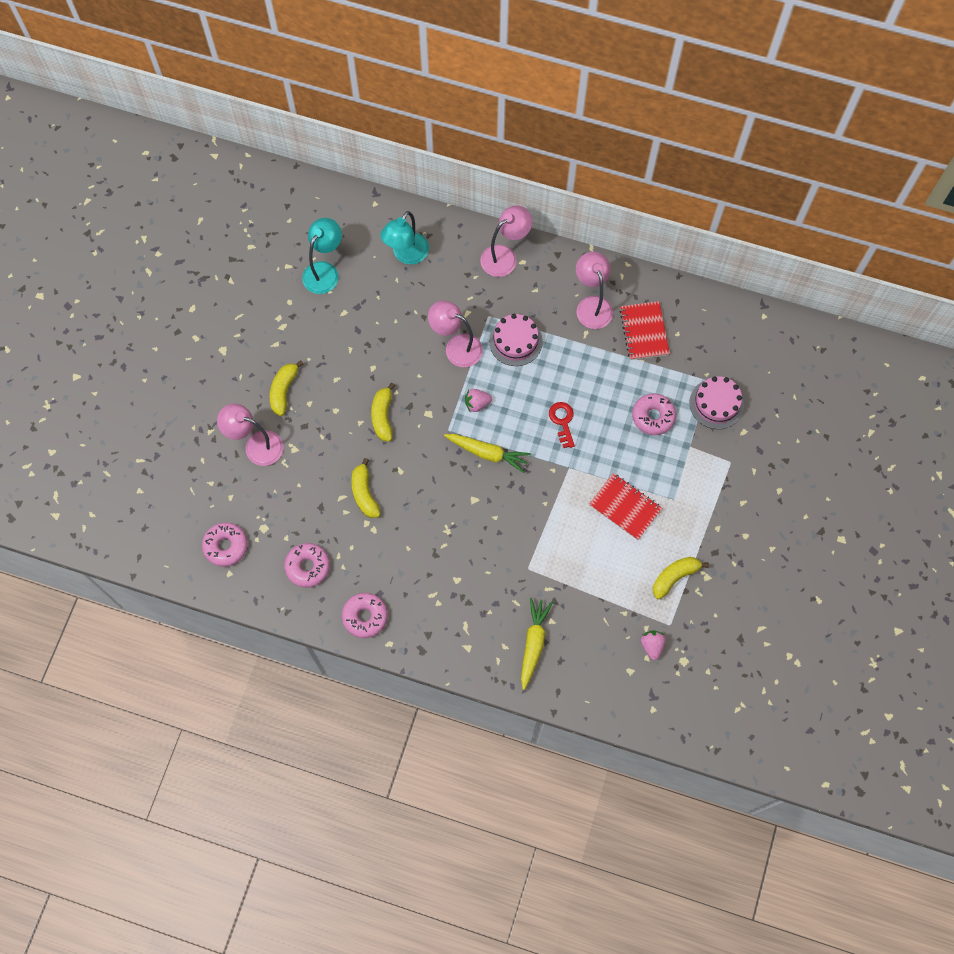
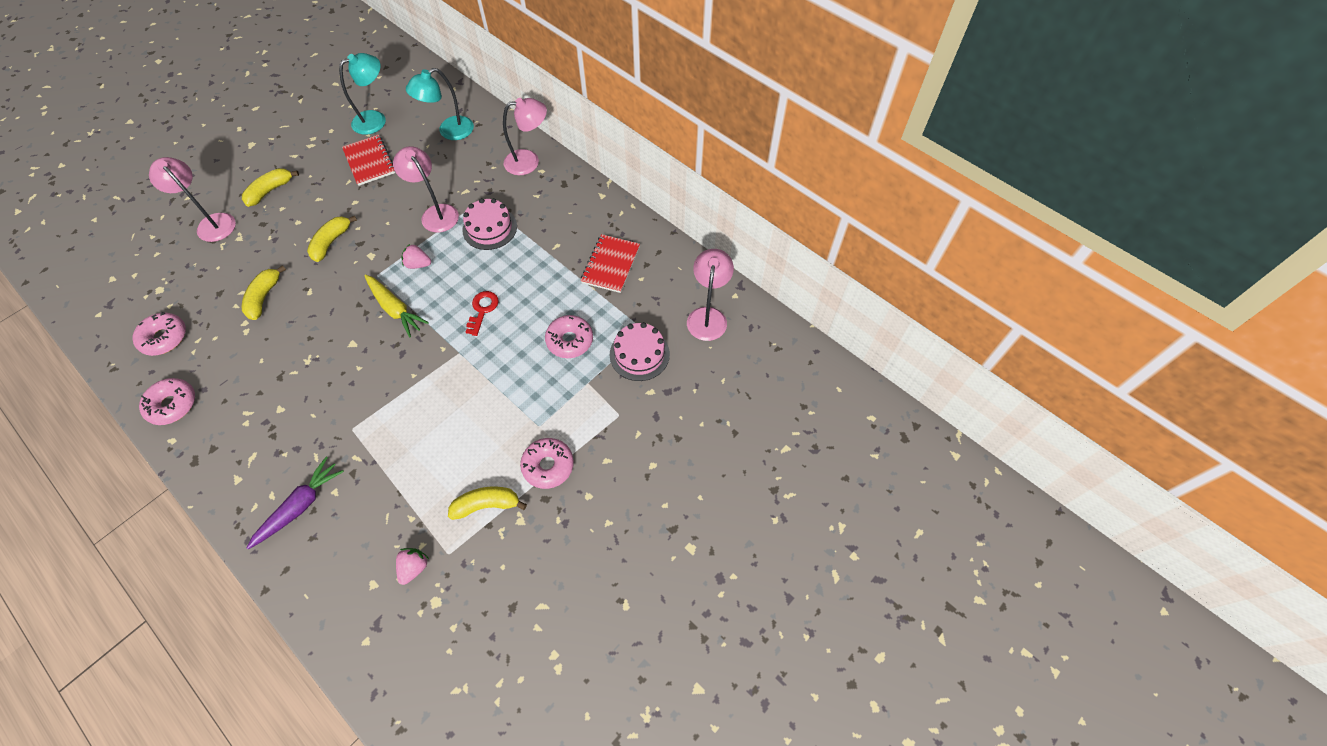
camera: 25 degrees right, 10 degrees down
(226, 546) = (116, 291): pink donut -> pink donut (548, 466)
(533, 643) = (300, 506): yellow carrot -> purple carrot
(592, 305) = (578, 225): pink lamp -> pink lamp (708, 316)
(625, 507) = (485, 412): red notebook -> red notebook (369, 161)

